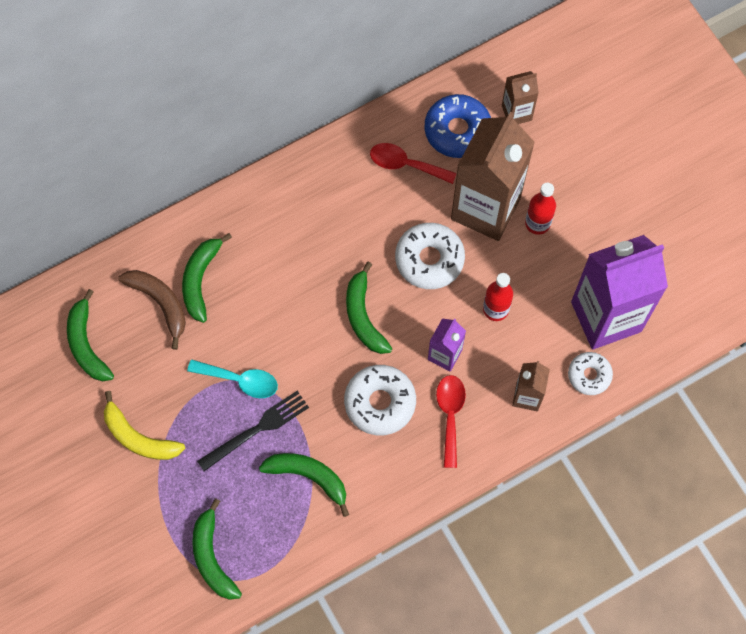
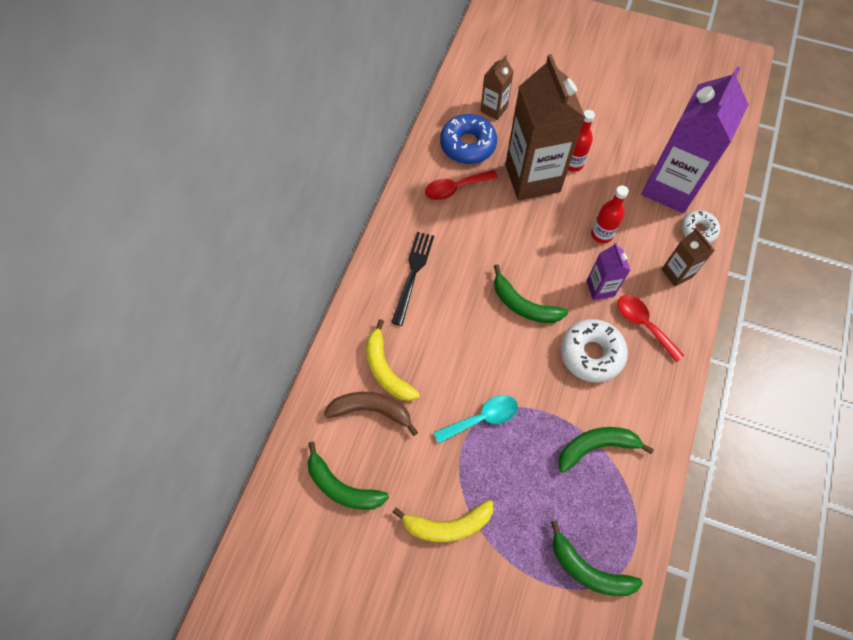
camera: 40 degrees left, 5 degrees down
(200, 279) = (386, 369): green banana -> yellow banana
(257, 429) = (528, 443): black fork -> black fork (413, 274)
(429, 259) = (529, 235): white donut -> none

